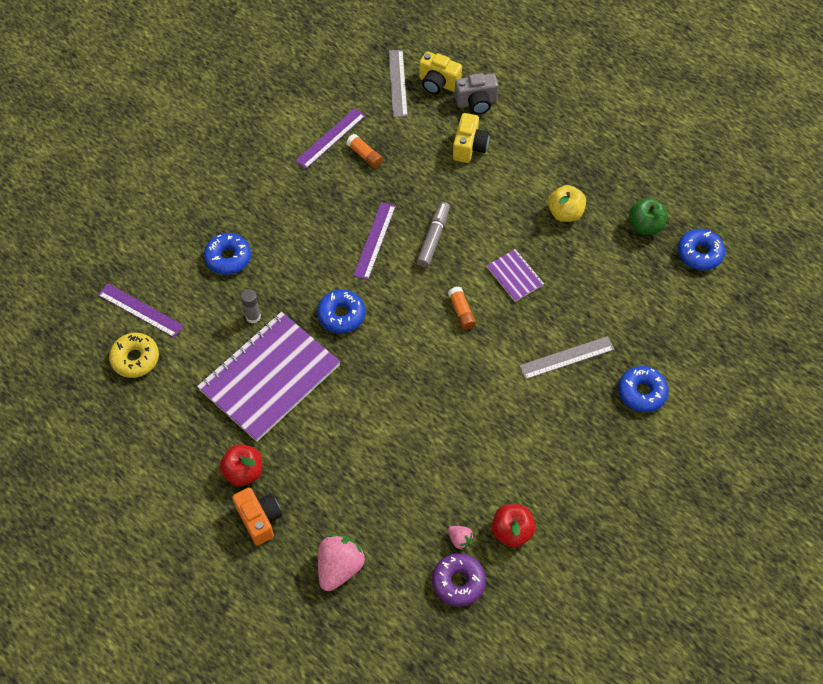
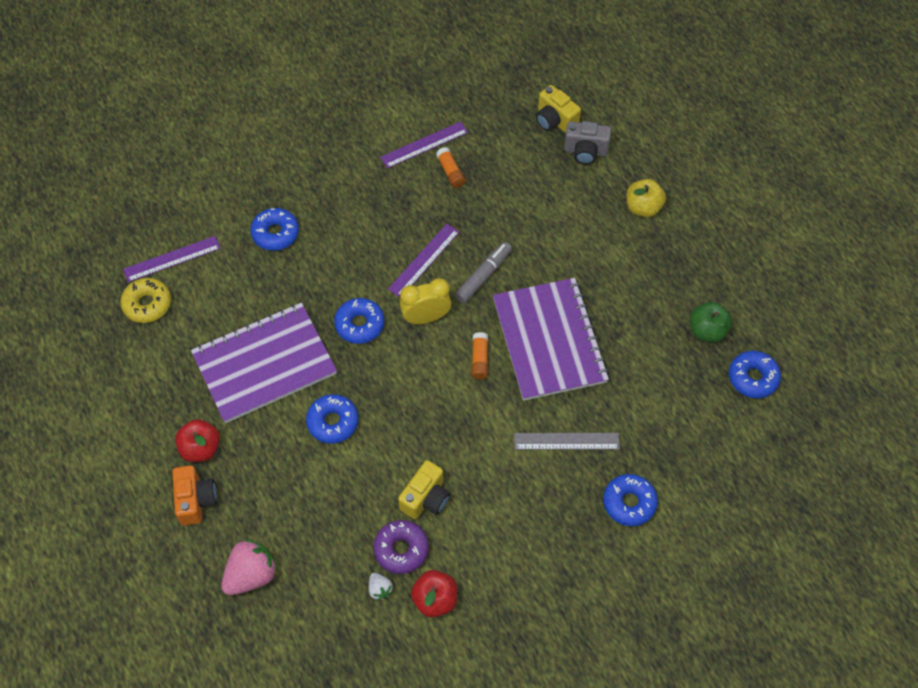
camera: 20 degrees right, 0 degrees up
(140, 310) = (172, 259): purple ruler -> purple ruler turned 75 degrees counterclockwise
(253, 317) = (274, 299): grey glue stick -> none
(354, 408) = (333, 422): none -> blue donut
(397, 83) = (514, 109): grey ruler -> none
(398, 290) = (426, 317): none -> yellow clock
(458, 582) = (360, 631): purple donut -> purple donut (401, 549)
(460, 539) = (380, 589): pink strawberry -> white strawberry
(469, 147) = (559, 195): yellow camera -> yellow camera (426, 498)
(514, 276) = (549, 340): purple notebook -> purple notebook, size x2.27
(565, 213) = (628, 292): yellow apple -> yellow apple (643, 208)

